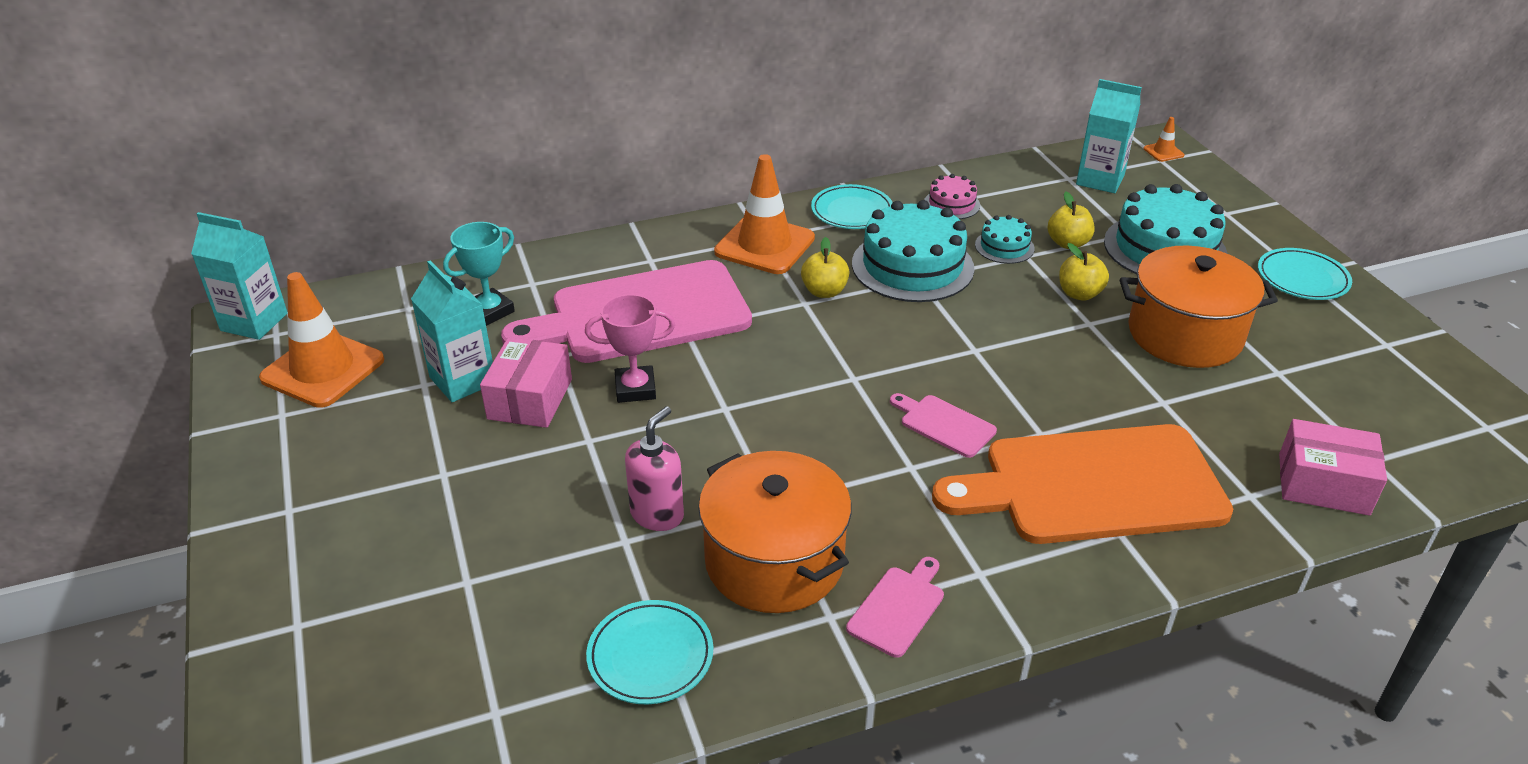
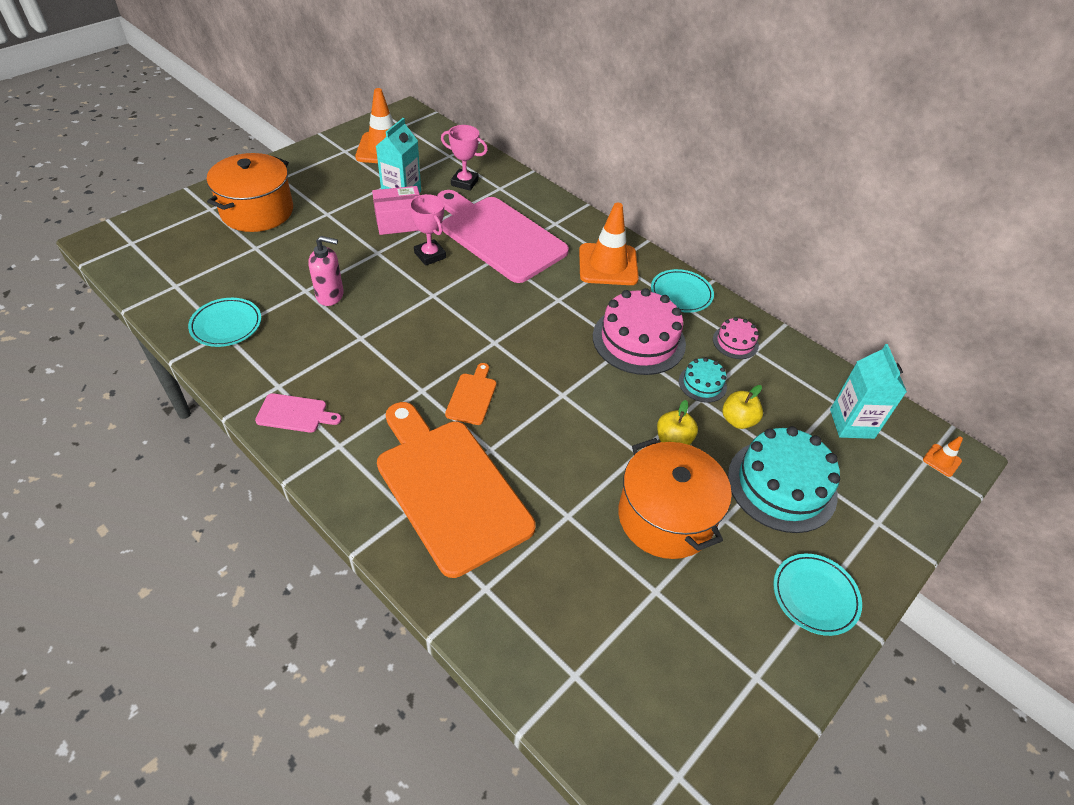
camera: 60 degrees right, 10 degrees up
(254, 322) = (407, 116): turquoise carton -> none
(490, 311) = (464, 182): turquoise trophy -> pink trophy
(774, 561) = (313, 351): orange pot -> orange pot (257, 211)
(824, 291) = (577, 305): yellow apple -> none
(912, 266) = (639, 340): turquoise cake -> pink cake
(944, 424) = (472, 397): pink cutting board -> orange cutting board
(1323, 484) = (524, 639): pink box -> none

